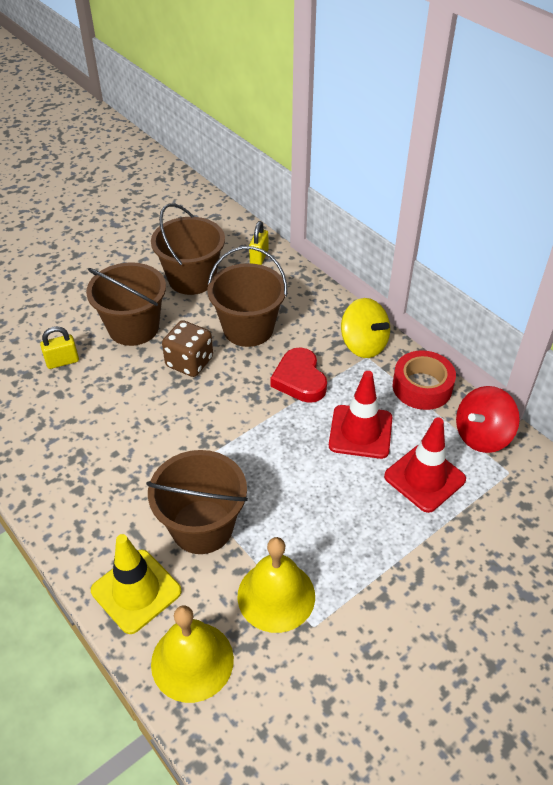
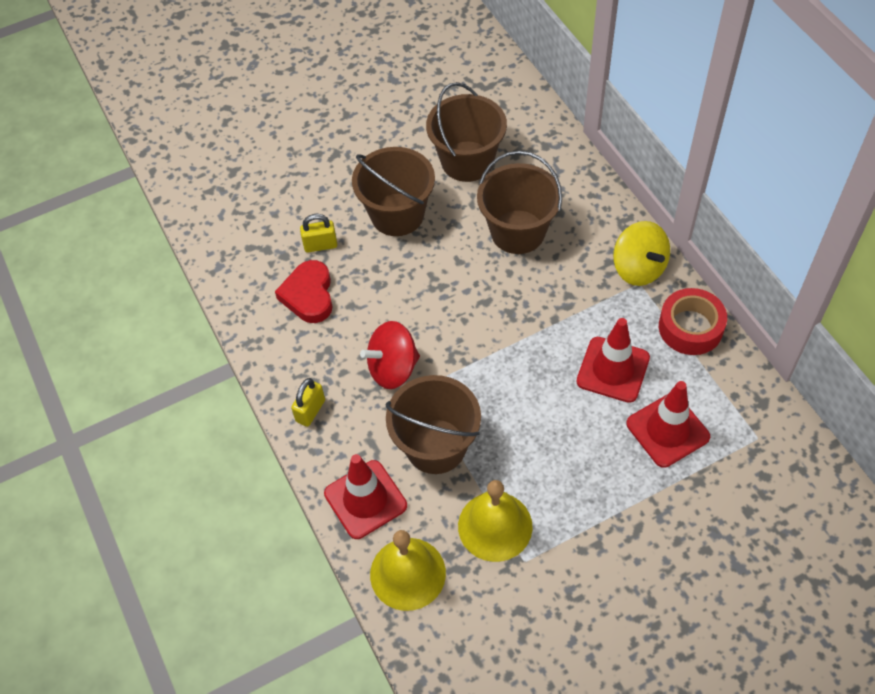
camera: 15 degrees right, 10 degrees up
(136, 591) = (365, 499): yellow traffic cone -> red traffic cone
(189, 362) = (449, 264): brown dice -> none
(259, 257) = (545, 142): yellow padlock -> yellow padlock (310, 411)
(299, 379) = (561, 300): red heart -> red heart (309, 295)
(482, 435) = (740, 393): red spinning top -> red spinning top (393, 368)

